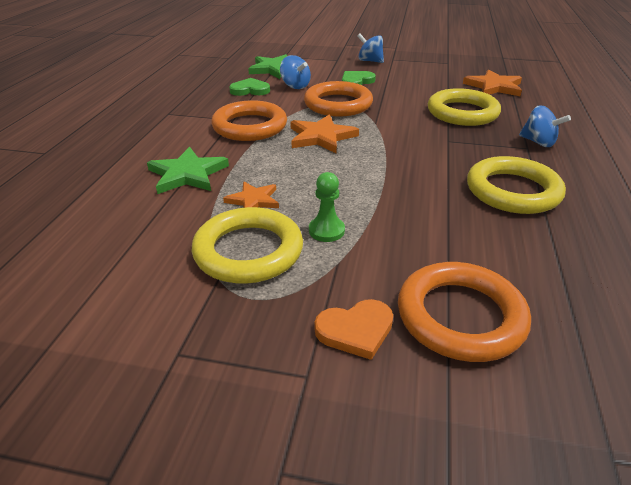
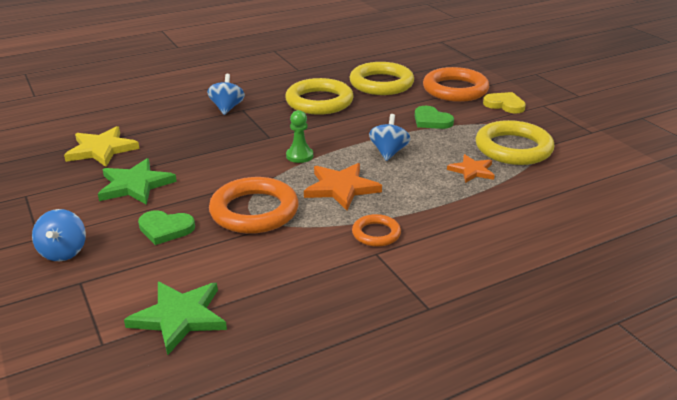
camera: 130 degrees left, 5 degrees down
(187, 174) = (494, 214): green star -> green star (135, 185)
(250, 90) = (285, 291): green heart -> green heart (431, 120)
(250, 126) = (376, 234): orange ring -> orange ring, size x0.53
(295, 86) = (230, 264): blue spinning top -> blue spinning top (388, 152)
(326, 231) = (455, 136): green pawn -> green pawn (299, 156)
(355, 330) = (504, 105): orange heart -> yellow heart
(462, 113) = (198, 146): yellow ring -> yellow ring (381, 83)
(494, 87) = (101, 149): orange star -> yellow star

